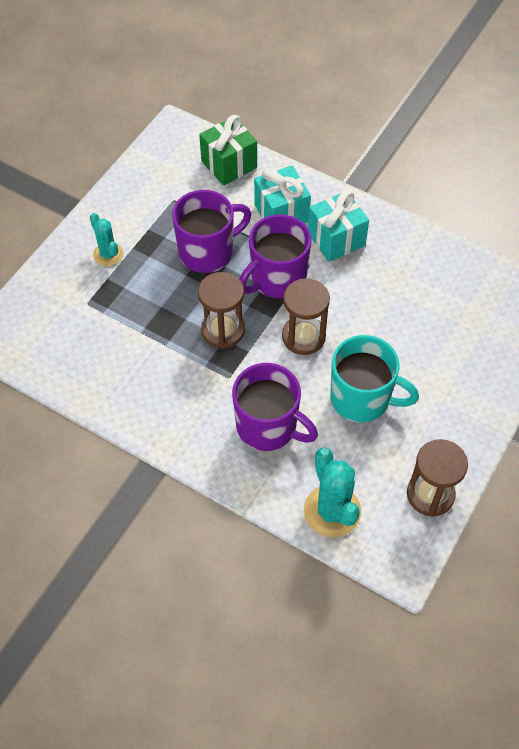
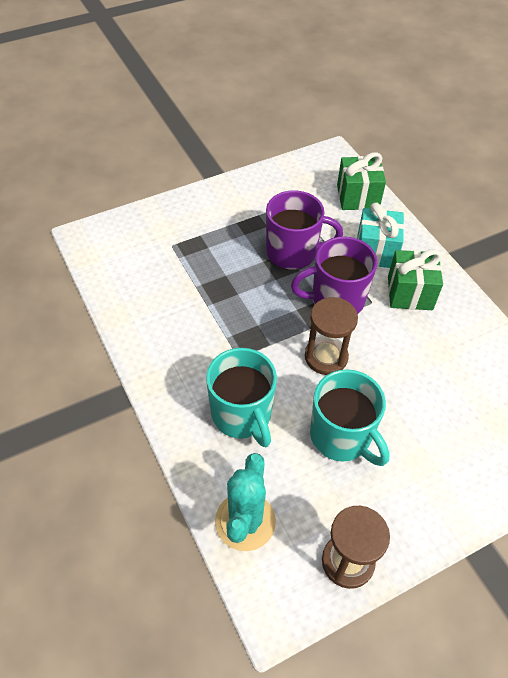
camera: 30 degrees right, 5 degrees down
(108, 254) = (214, 218): turquoise cactus -> none
(223, 330) = (261, 317): brown hourglass -> none
(268, 427) = (242, 415): purple mug -> turquoise mug
(336, 239) = (410, 293): turquoise gift -> green gift

